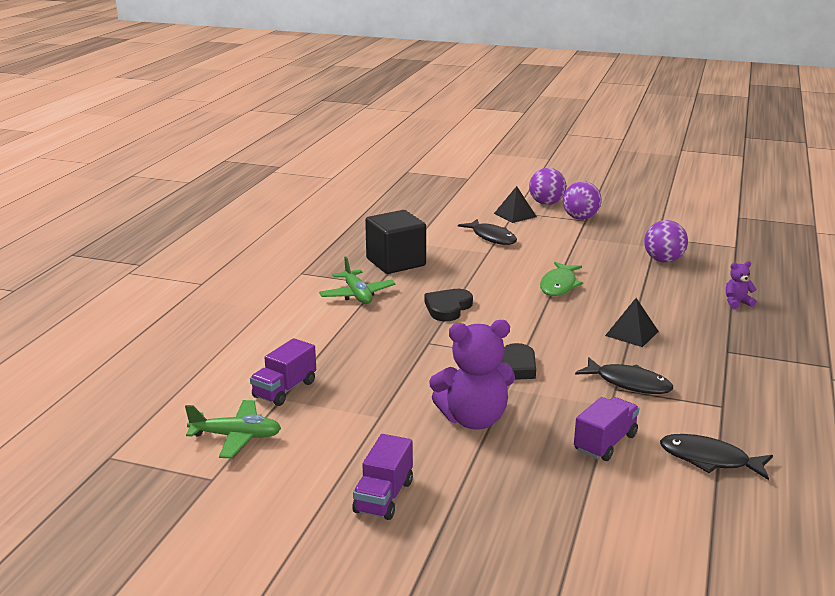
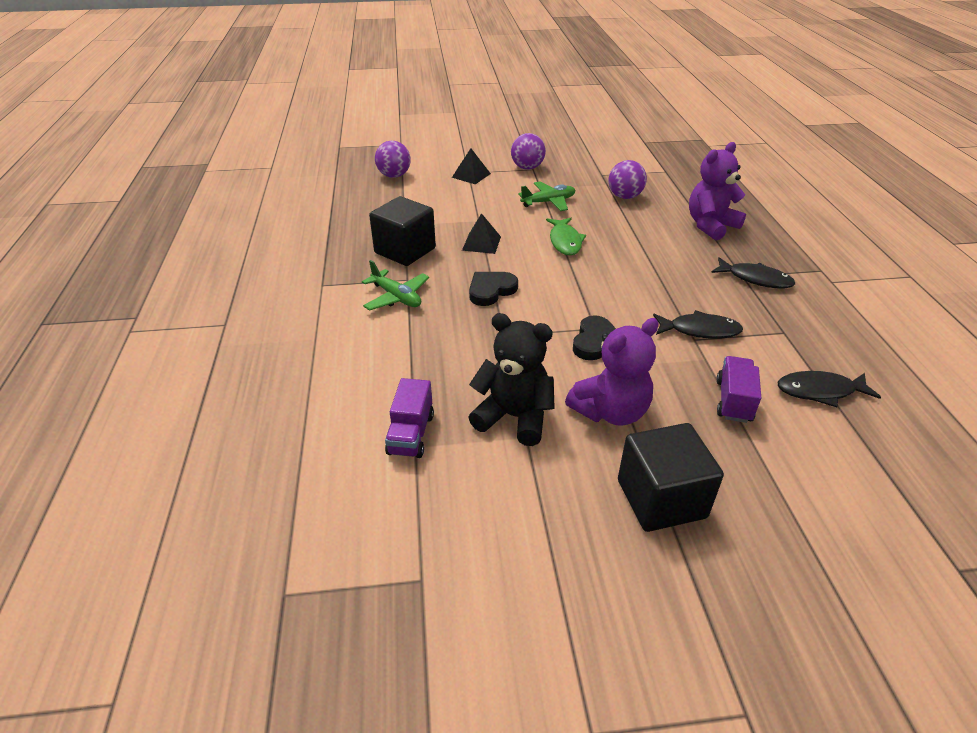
camera: 25 degrees left, 15 degrees up
(236, 436) = (406, 513): green plane -> green plane (548, 202)
(382, 401) = (514, 417): none -> black teddy bear
(384, 497) = (604, 535): purple truck -> none
(448, 308) = (491, 290): black heart -> black heart turned 45 degrees clockwise
(458, 489) = (661, 499): none -> black cube
(491, 237) = (470, 203): black fish -> black fish (755, 279)
(546, 203) = (488, 158): purple ball -> purple ball (394, 176)
(632, 333) = (660, 277): black pyramid -> black pyramid (481, 243)
(737, 303) = (710, 226): purple teddy bear -> purple teddy bear, size x2.16

